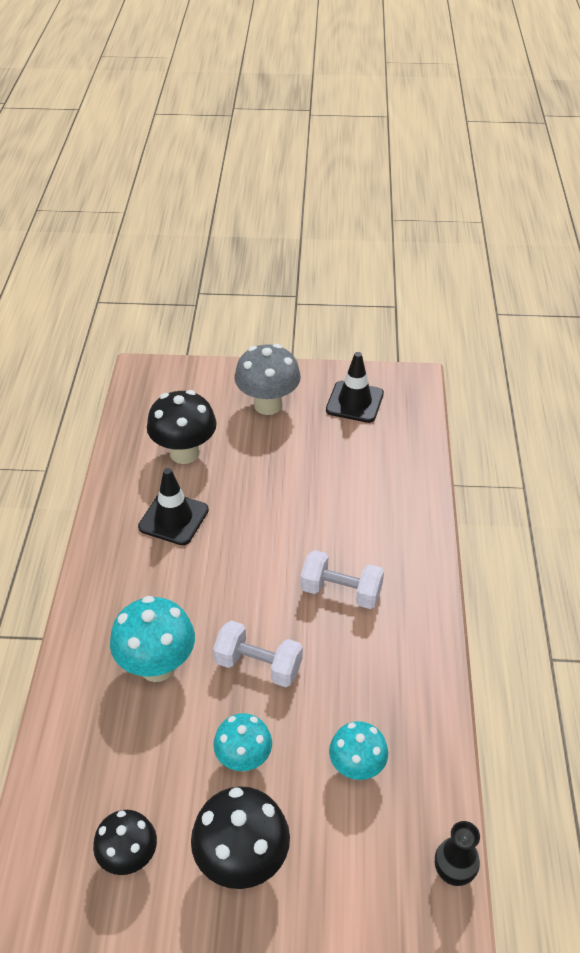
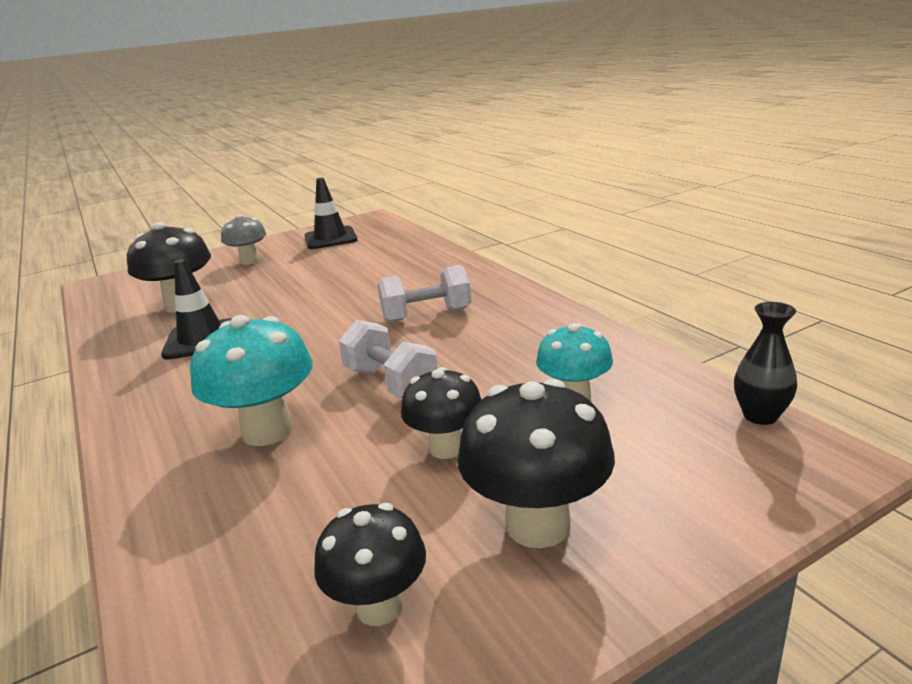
camera: 30 degrees left, 20 degrees down
(244, 759) = (446, 448): turquoise mushroom -> black mushroom
(258, 665) = (391, 383): white dumbbell -> white dumbbell turned 60 degrees clockwise
(268, 405) = (249, 261): grey mushroom -> grey mushroom, size x0.65

